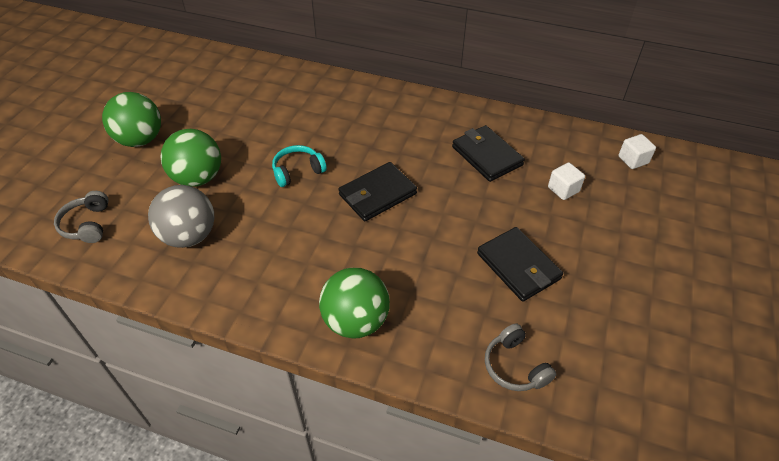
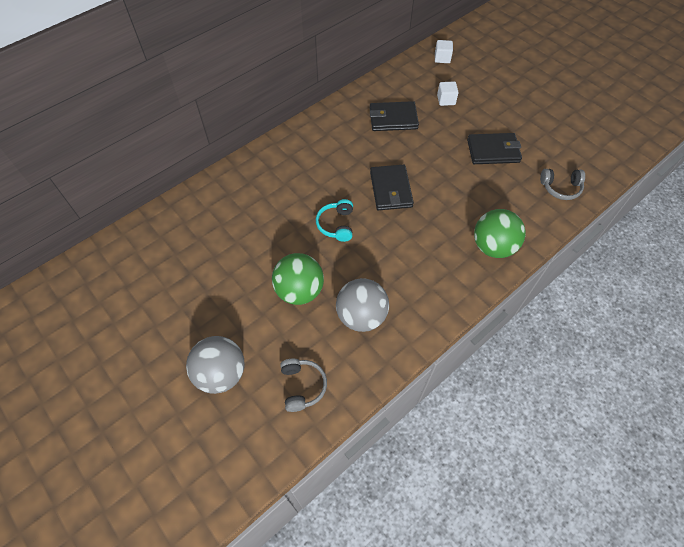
camera: 60 degrees left, 10 degrees up
(82, 165) = (221, 373): none -> grey ball
(87, 224) = (302, 386): grey headphones -> grey headphones turned 120 degrees counterclockwise
(140, 140) = (219, 319): green ball -> none

